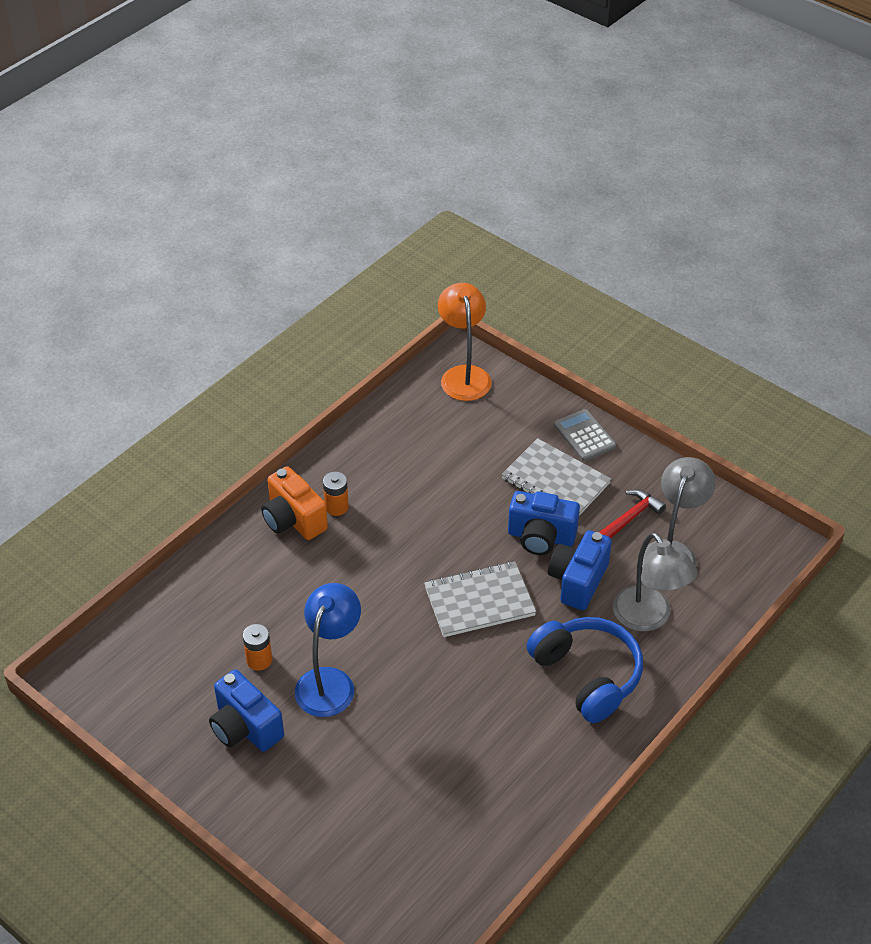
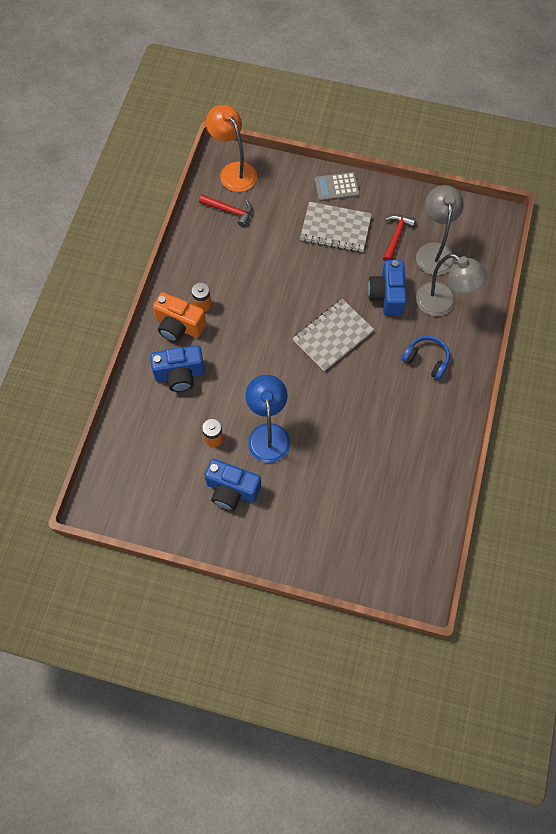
camera: 25 degrees left, 20 degrees up
(432, 416) = (229, 211): none -> red hammer
(541, 537) = (347, 273): blue camera -> blue camera (180, 375)
(584, 436) = (336, 187): grey calculator -> grey calculator turned 45 degrees counterclockwise
(587, 675) = (426, 360): blue headphones -> blue headphones, size x0.60

